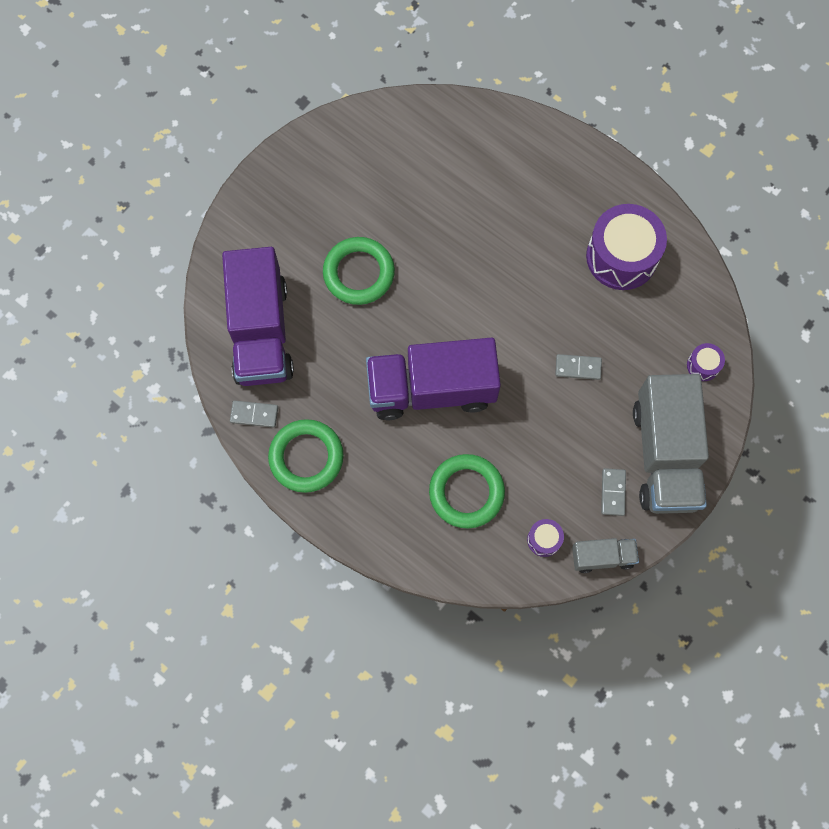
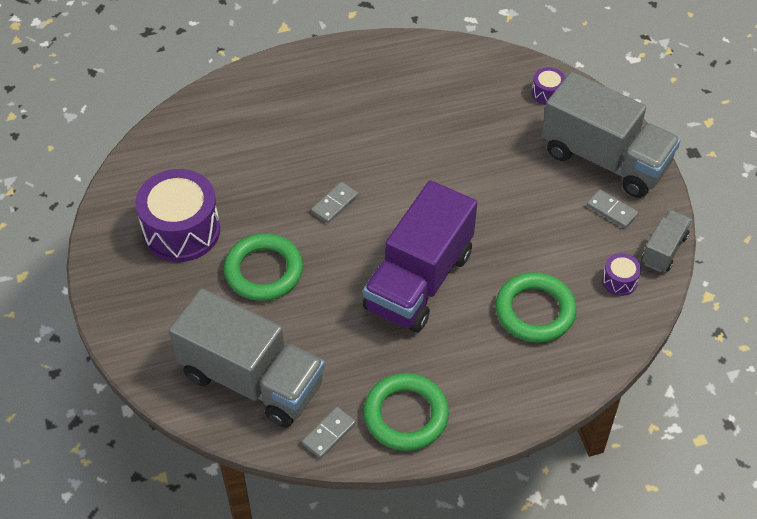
camera: 55 degrees left, 20 degrees down
(261, 332) = (251, 380): purple truck -> grey truck
(578, 367) = (483, 170): grey domino -> grey domino (334, 204)
(621, 256) = (411, 89): purple drum -> purple drum (181, 230)

